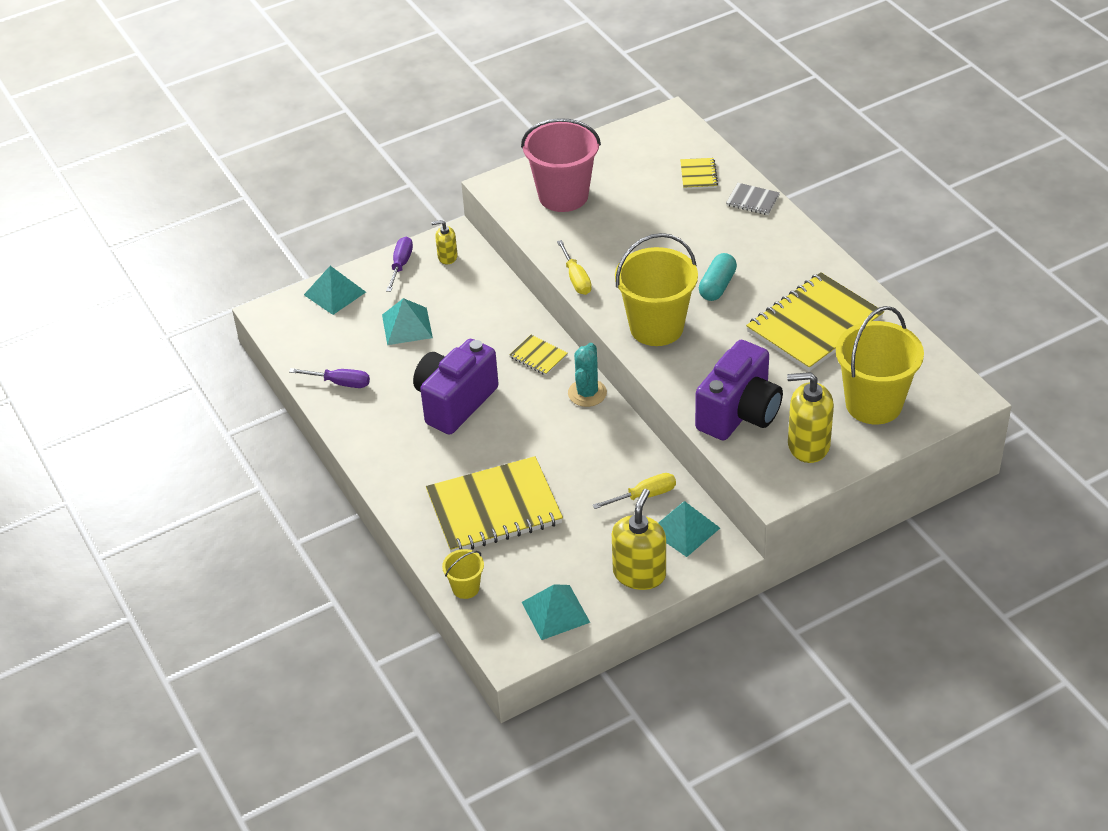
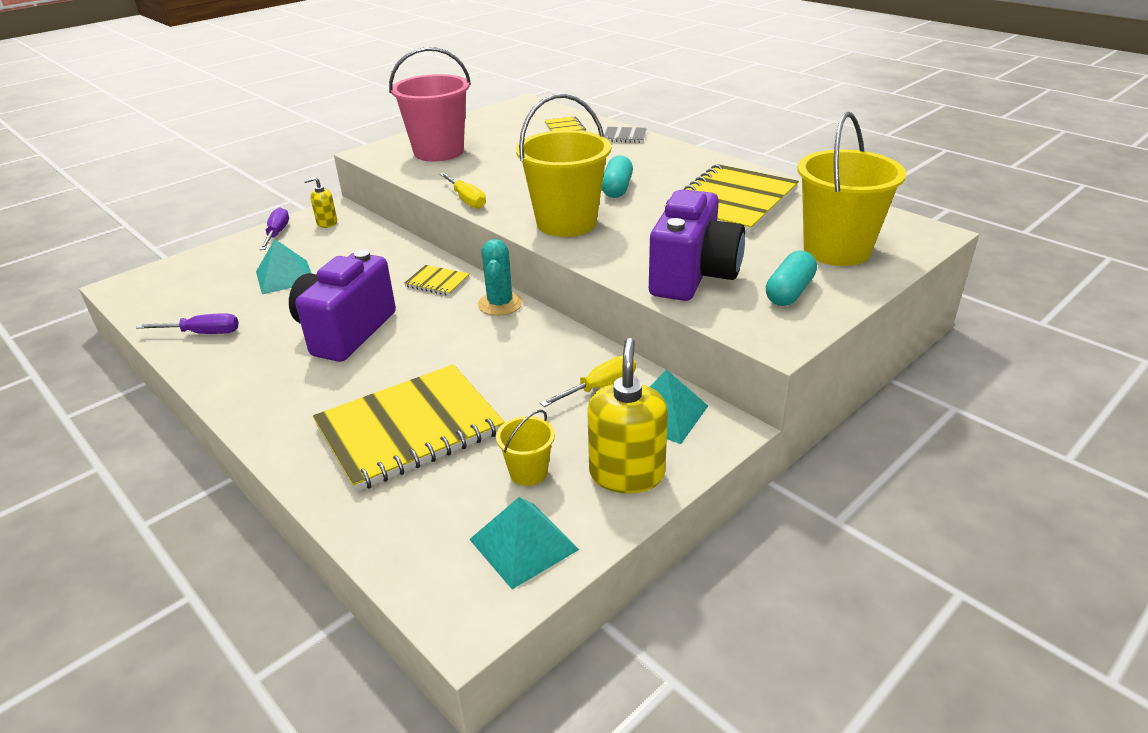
camera: 15 degrees left, 10 degrees down
(335, 293) = (202, 262): turquoise pyramid -> none
(465, 588) = (382, 534): yellow bucket -> yellow bucket (528, 472)
(808, 445) = (789, 292): yellow soap dispenser -> turquoise capsule

